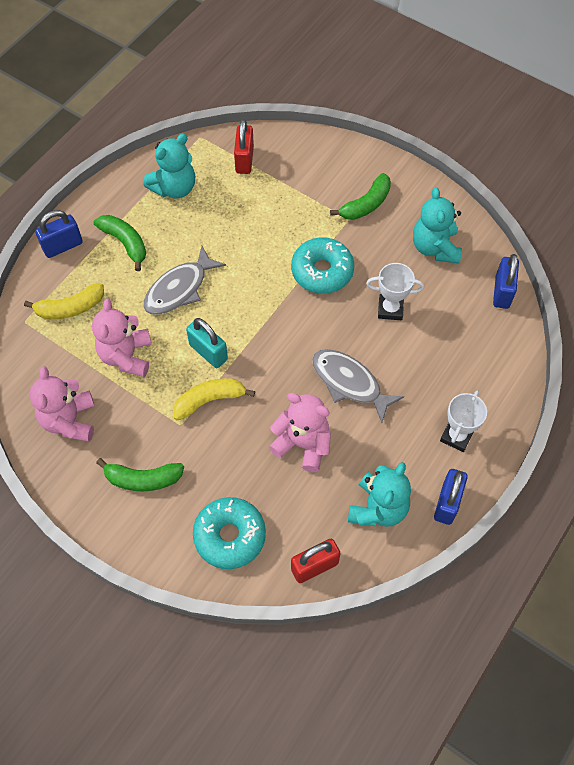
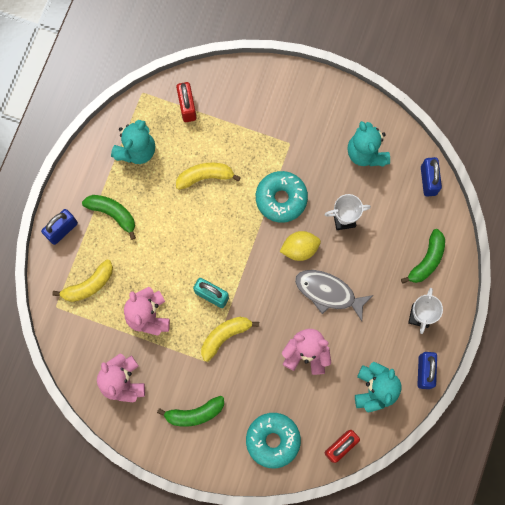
camera: 15 degrees left, 15 degrees up
(179, 289) = (171, 245): grey fish -> none
(242, 230) = (205, 176): none -> yellow banana
(328, 327) = (299, 248): none -> yellow lemon
(366, 204) = (300, 125): green banana -> green banana (427, 260)

